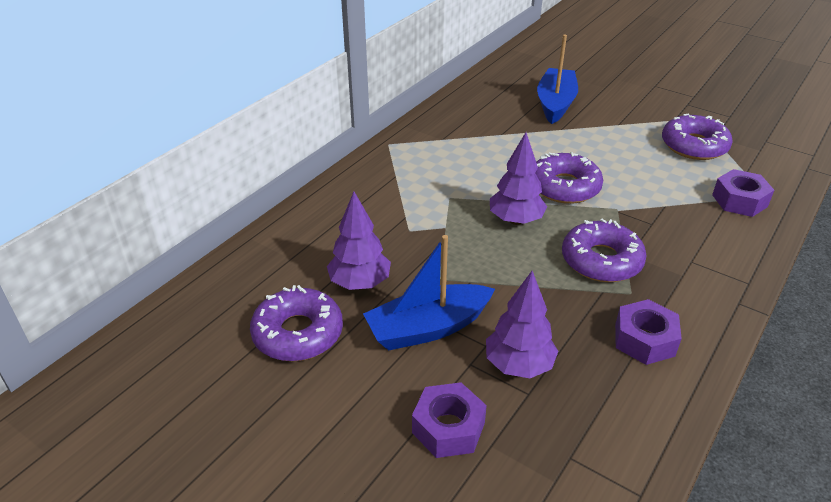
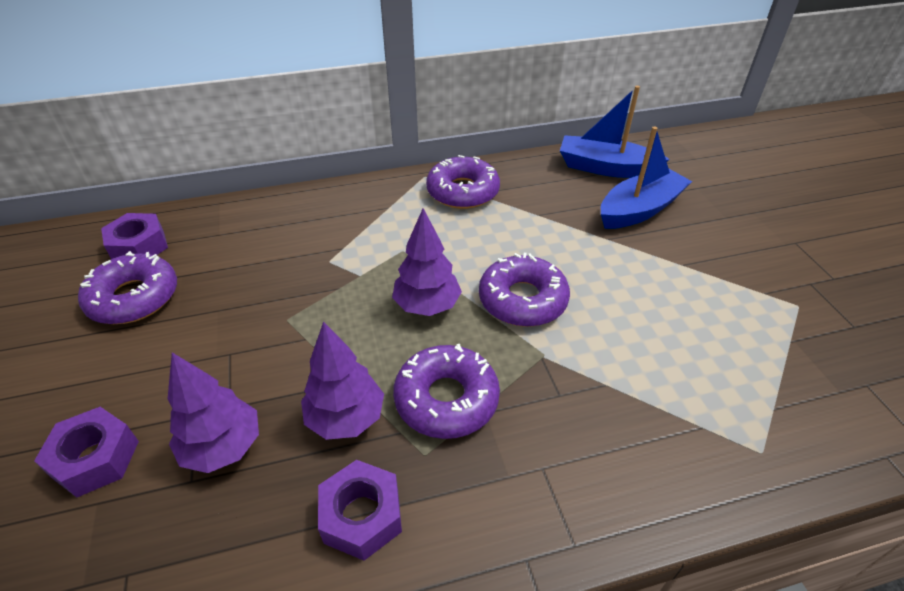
camera: 40 degrees right, 5 degrees up
(360, 283) = (228, 284): purple tree -> purple tree (346, 418)
(428, 328) = (214, 357): blue boat -> blue boat (605, 168)
(694, 146) = (746, 336): purple donut -> purple donut (462, 191)
(739, 201) = (712, 437): purple nut -> purple nut (139, 246)

